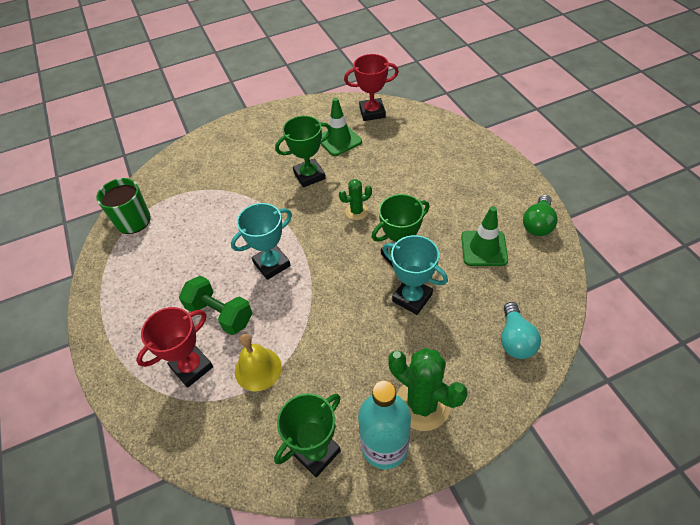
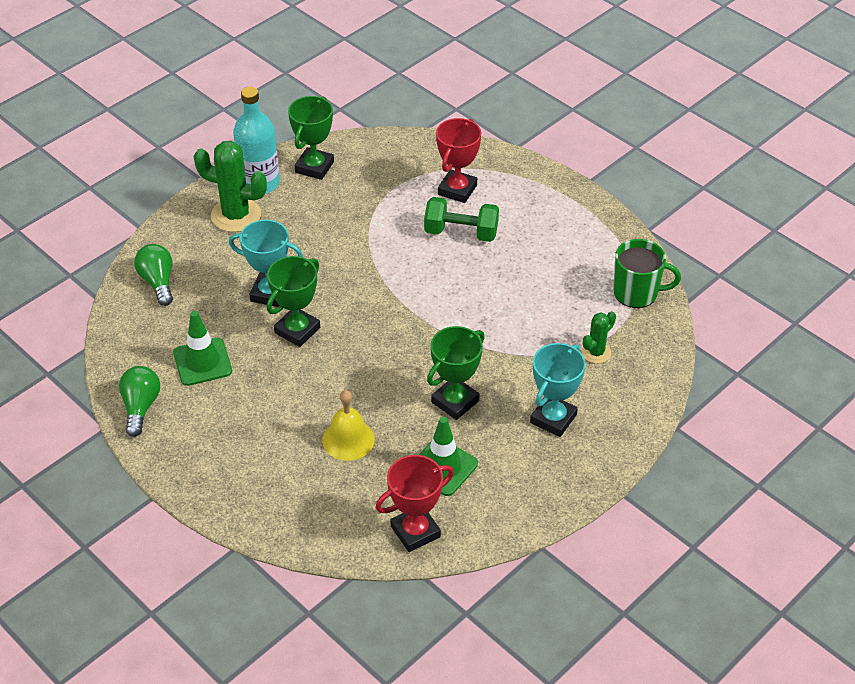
camera: 155 degrees right, 5 degrees down
(258, 369) = (395, 203): yellow bell -> yellow bell (348, 439)
(271, 264) = (437, 288): turquoise trophy -> turquoise trophy (553, 418)
(356, 211) = (369, 369): green cactus -> green cactus (596, 352)
(515, 340) = (158, 282): turquoise light bulb -> green light bulb

